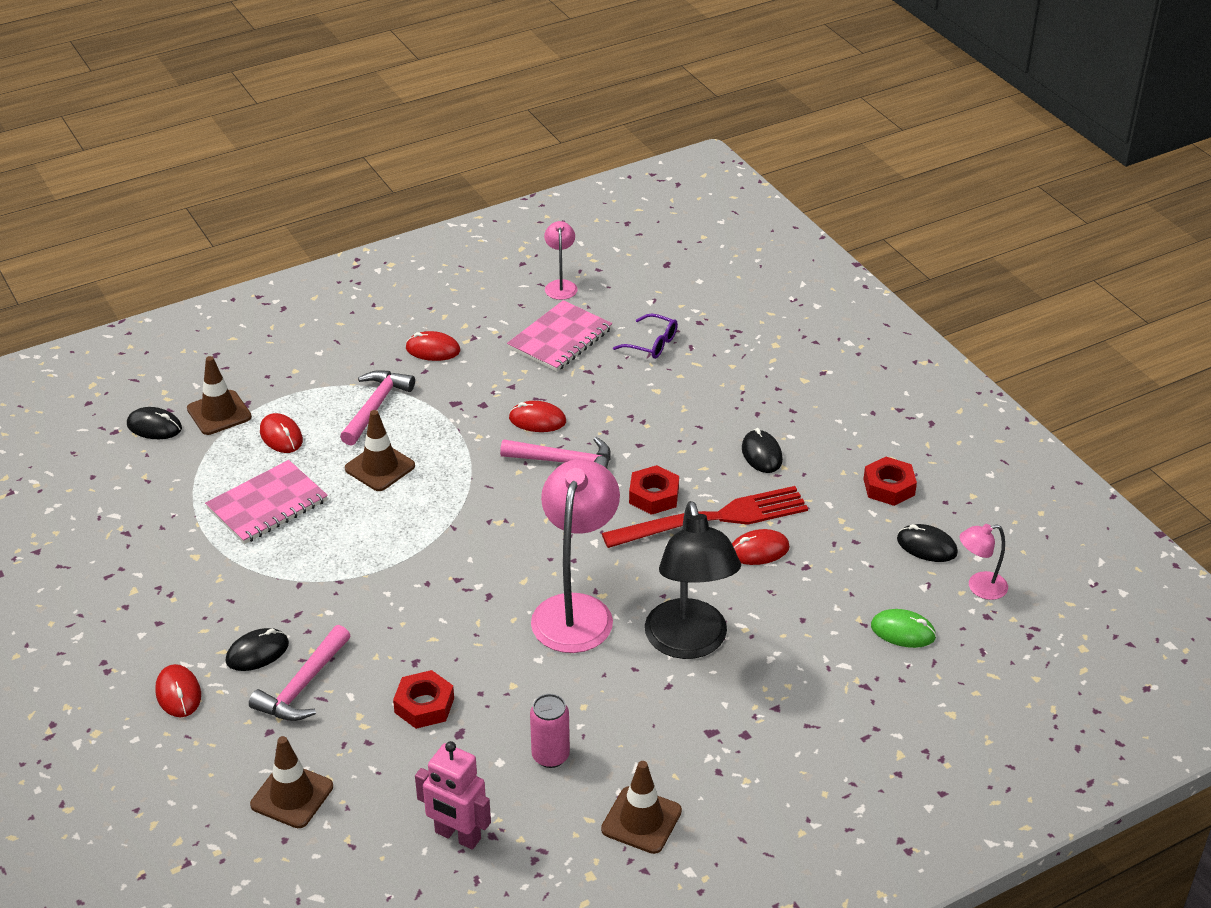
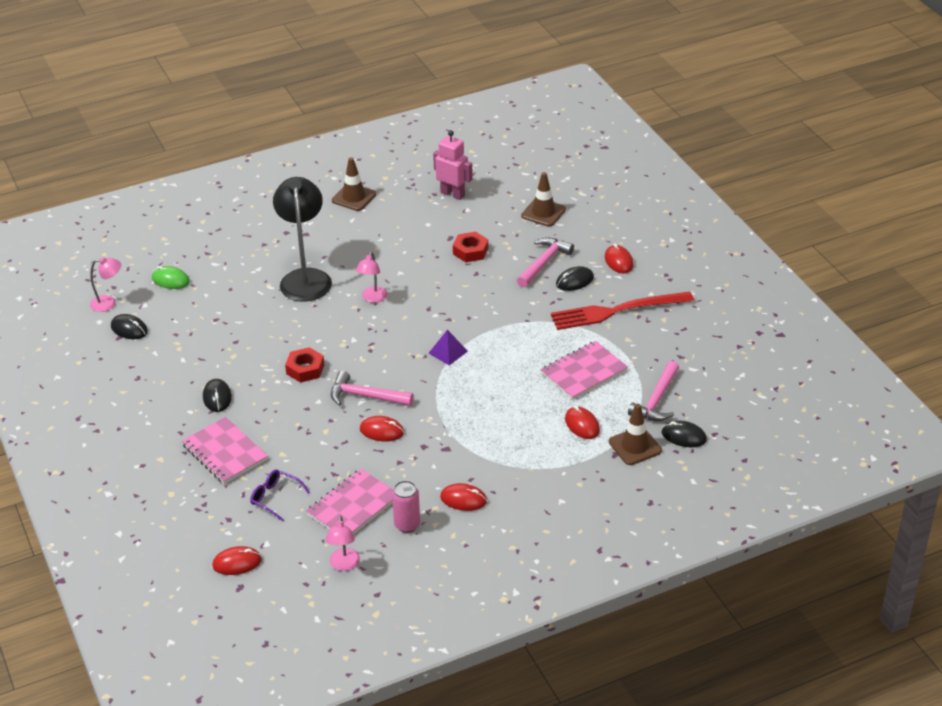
camera: 175 degrees left, 0 degrees up
(375, 407) = (510, 447): pink hammer -> pink hammer (657, 400)
(380, 467) = (504, 397): brown traffic cone -> none
(456, 527) = (448, 352): none -> purple pyramid
(550, 756) = (399, 225): pink can -> pink can (407, 525)
(576, 610) = (373, 298): pink lamp -> pink lamp, size x0.49
(712, 519) = (268, 351): red fork -> red fork (617, 311)
(727, 389) = (225, 452): none -> pink notebook
(759, 550) = (243, 330): red mouse -> red mouse (237, 563)
(889, 487) = (135, 370): red nut -> none

